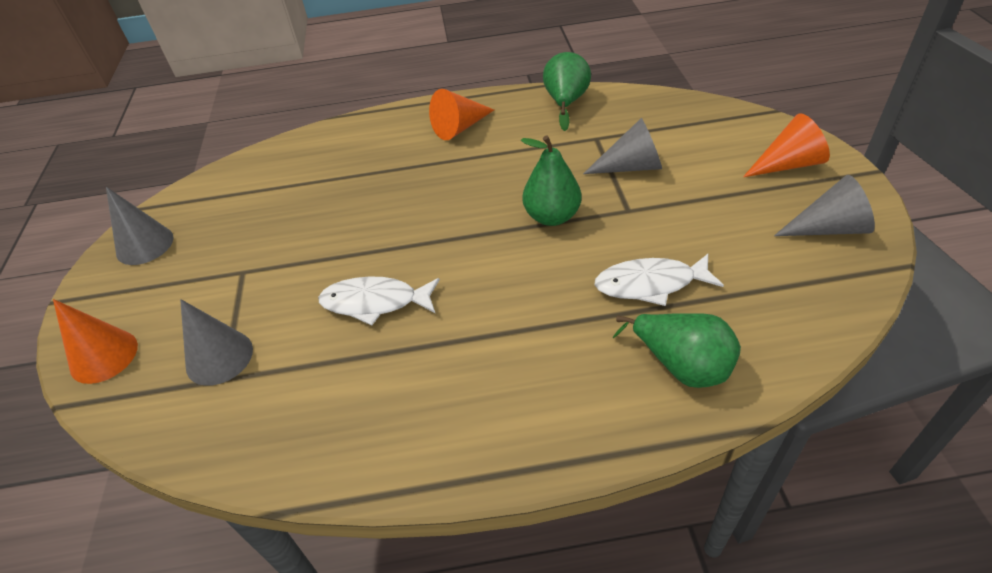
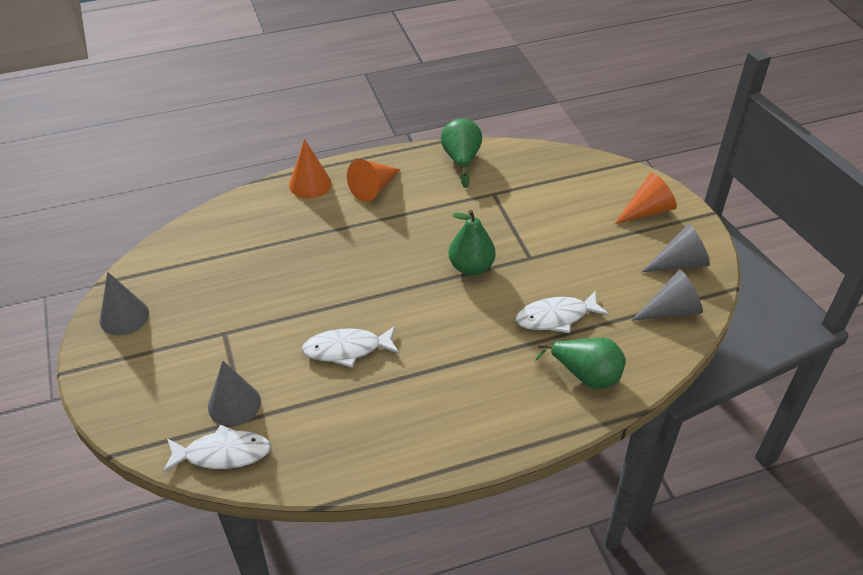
camera: 15 degrees left, 0 degrees up
(104, 356) = (134, 413): orange cone -> orange cone (310, 184)
(180, 420) = (222, 453): none -> white fish
(631, 167) = (526, 219): grey cone -> grey cone (671, 310)

